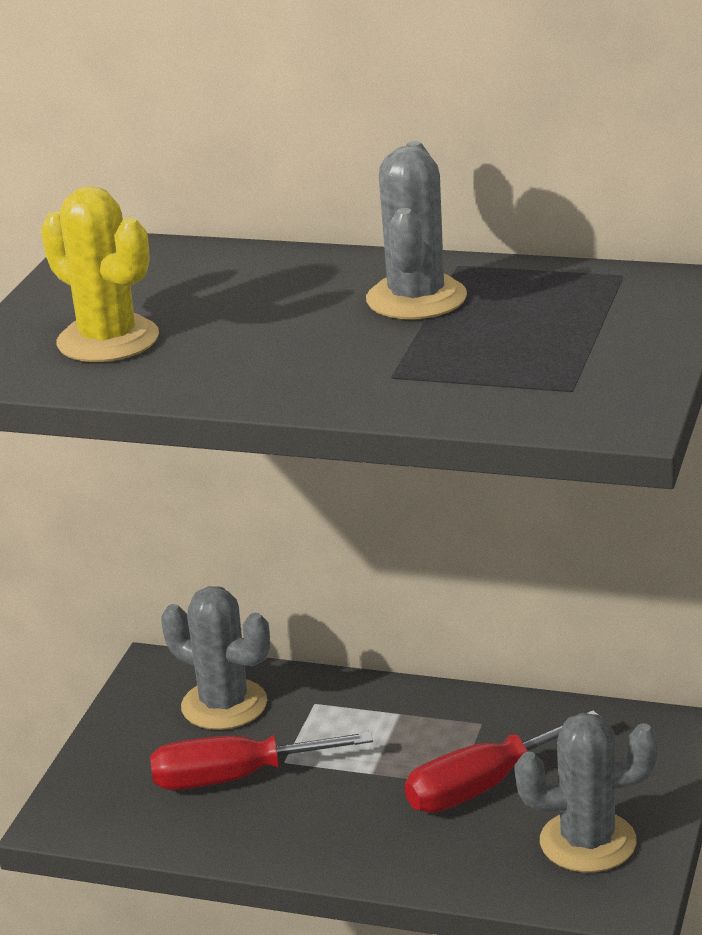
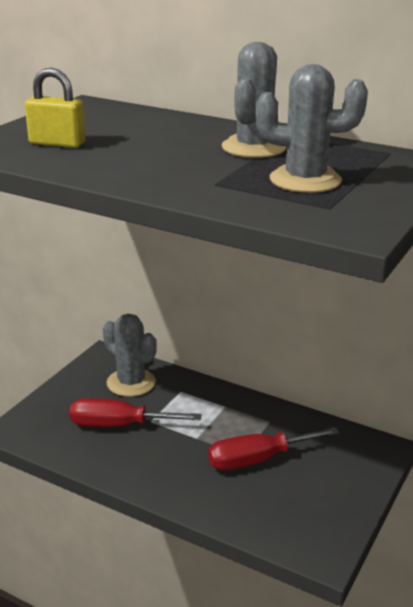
camera: 10 degrees right, 0 degrees up
(108, 340) = (57, 143): yellow cactus -> yellow padlock
(588, 842) = (309, 509): grey cactus -> grey cactus (305, 180)

